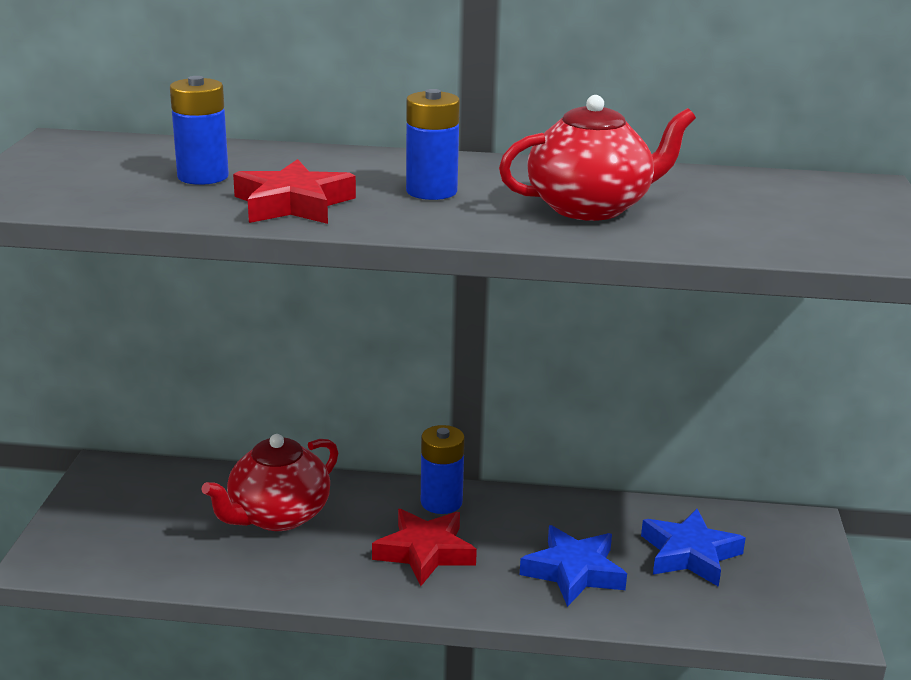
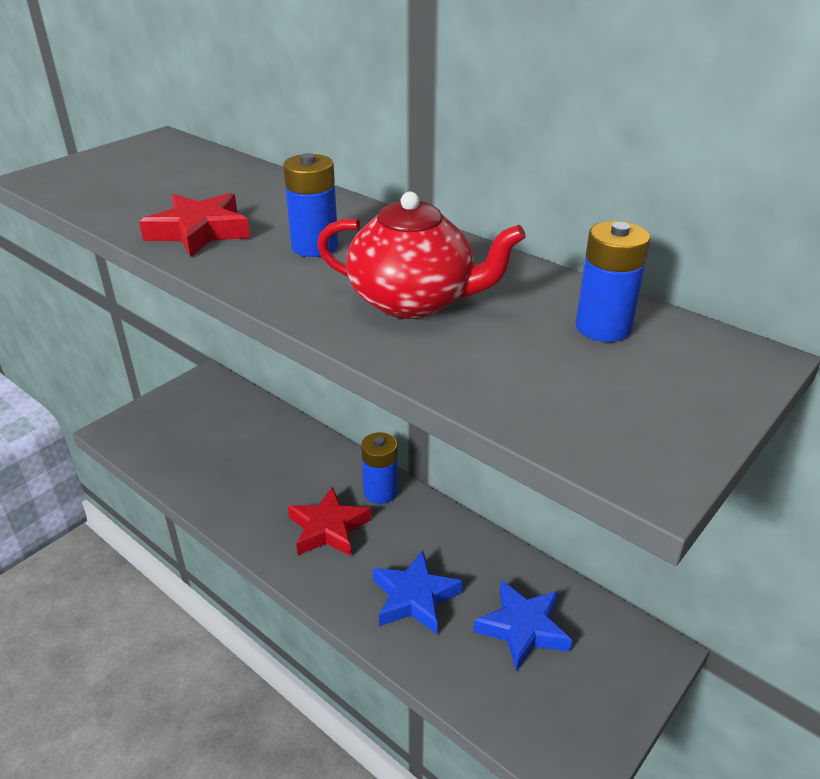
camera: 35 degrees right, 10 degrees up
(203, 176) = (186, 190): blue battery -> blue battery (603, 327)
(278, 516) = (267, 455): red teapot -> none

